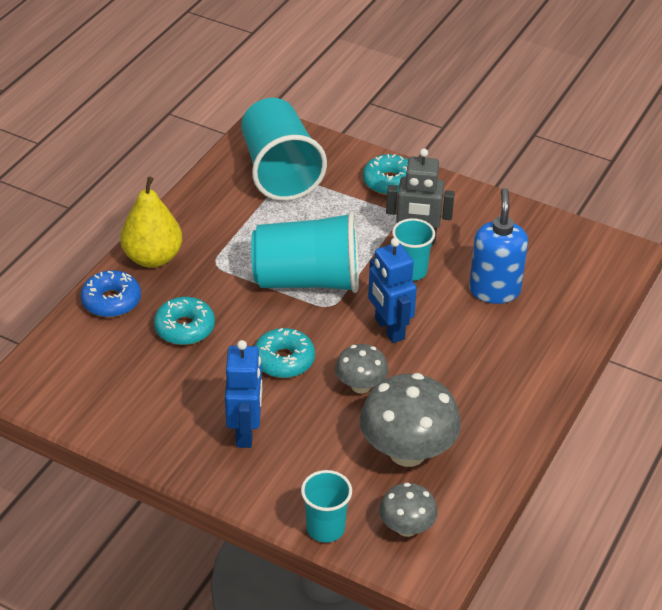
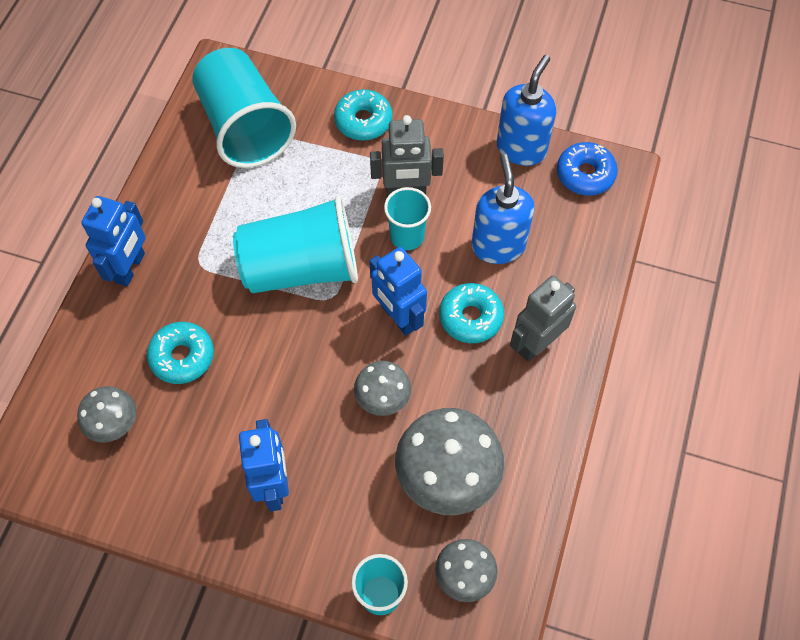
camera: 10 degrees left, 20 degrees up
(111, 301) = (96, 335): blue donut -> blue donut (585, 174)
(112, 366) = (114, 424): none -> grey mushroom
(153, 258) = (130, 268): yellow pear -> blue robot
(284, 360) = (296, 380): turquoise donut -> turquoise donut (470, 317)
(514, 367) = (536, 343): none -> grey robot
(533, 222) = (521, 148): none -> blue soap dispenser

